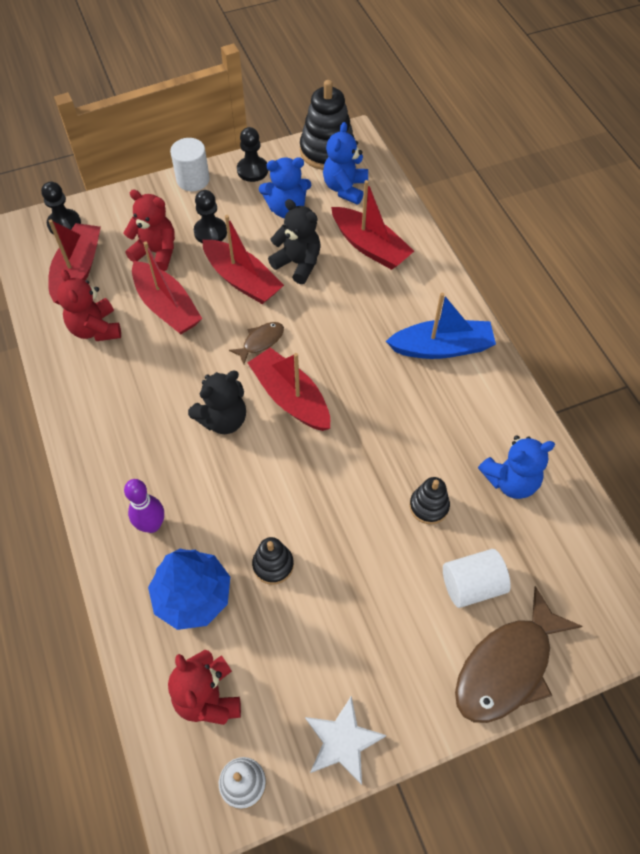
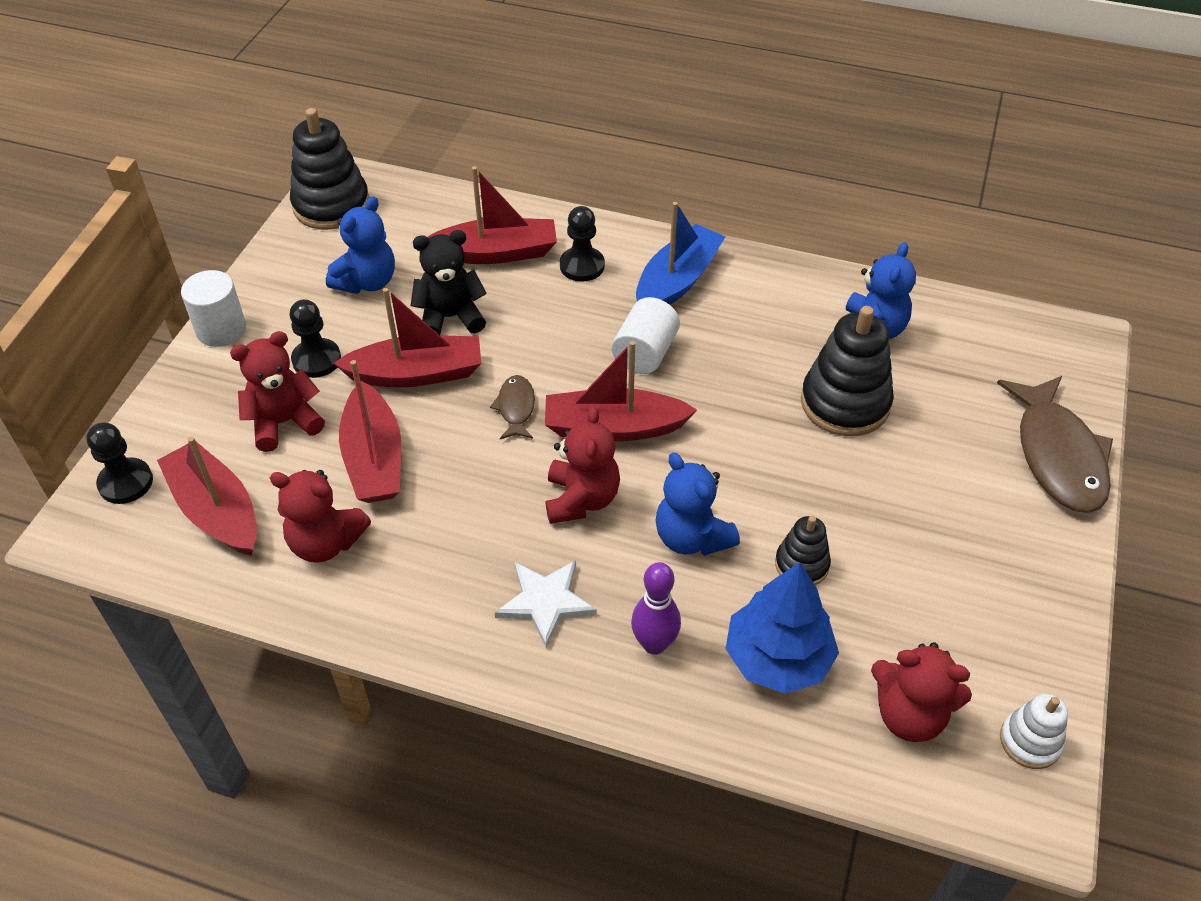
camera: 50 degrees left, 10 degrees down
(167, 307) = (374, 458): red boat -> red boat turned 75 degrees clockwise
(223, 419) = (581, 499): black teddy bear -> red teddy bear
(252, 170) = (276, 275): black pawn -> black pawn (582, 266)
(342, 741) = (1043, 627): white star -> white star (545, 602)
(345, 188) = (399, 223): blue teddy bear -> blue teddy bear (692, 537)
(429, 506) = (845, 403): black stacking toy -> black stacking toy, size x1.84
(472, 585) = (955, 427): white cylinder -> white cylinder (645, 353)

